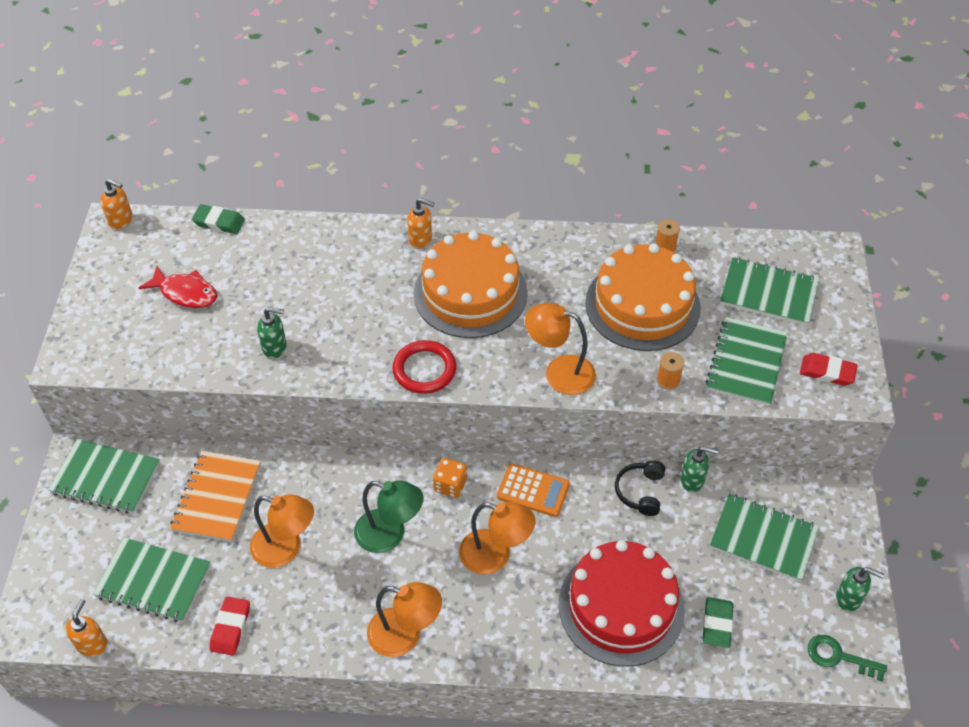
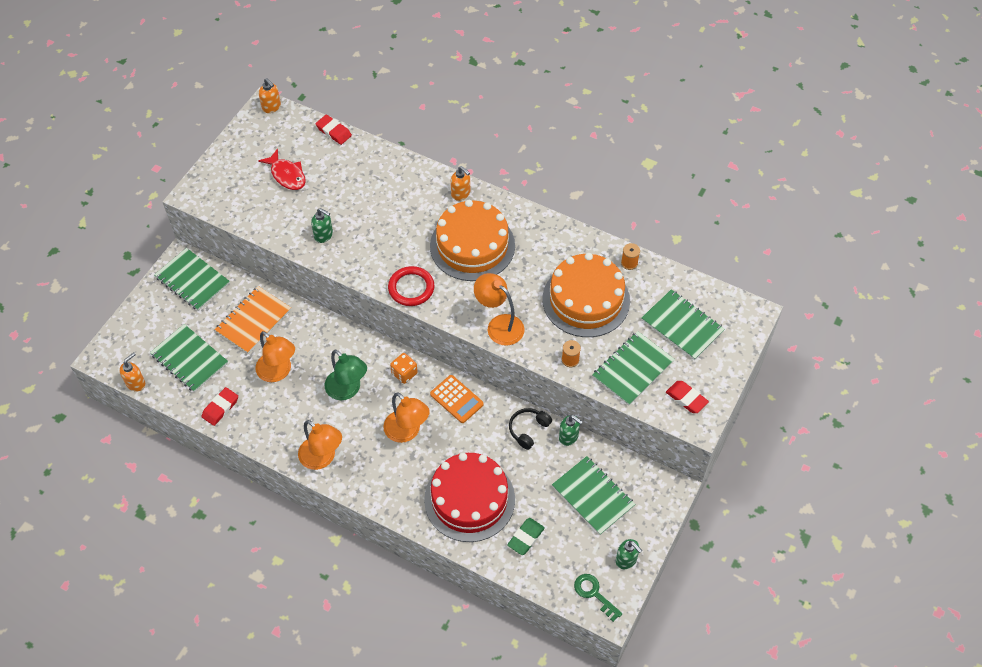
camera: 25 degrees right, 5 degrees up
(219, 222) = (334, 131): green eraser -> red eraser

